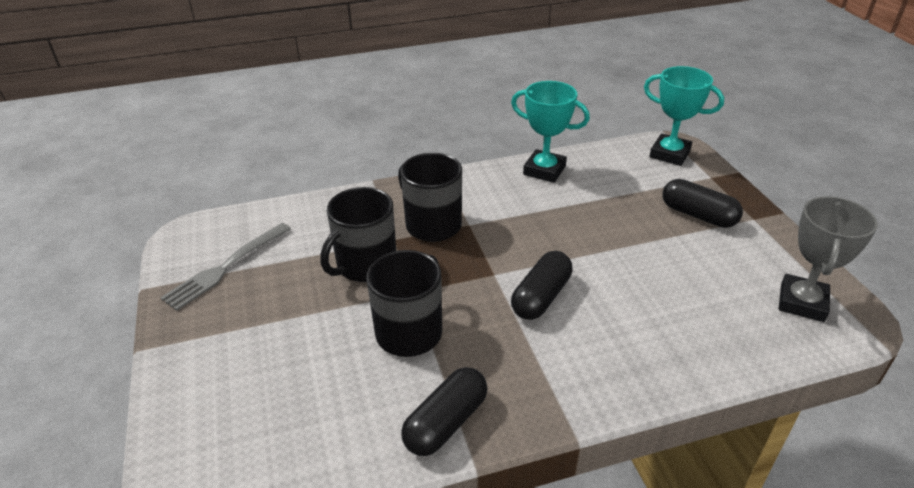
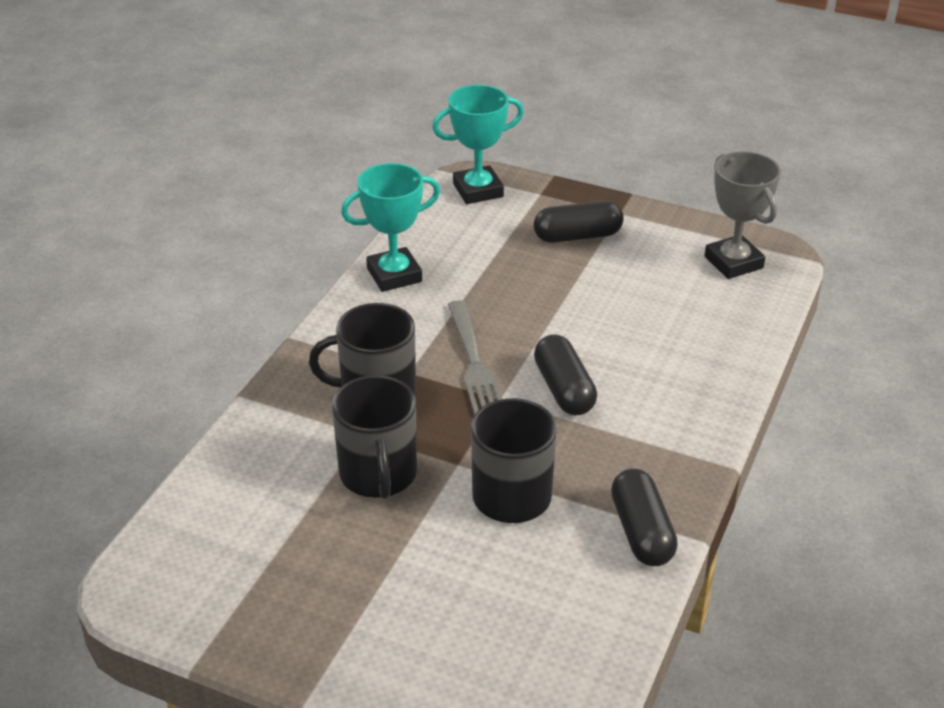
camera: 50 degrees left, 0 degrees up
(225, 268) = (244, 582): grey fork -> grey fork (474, 363)

